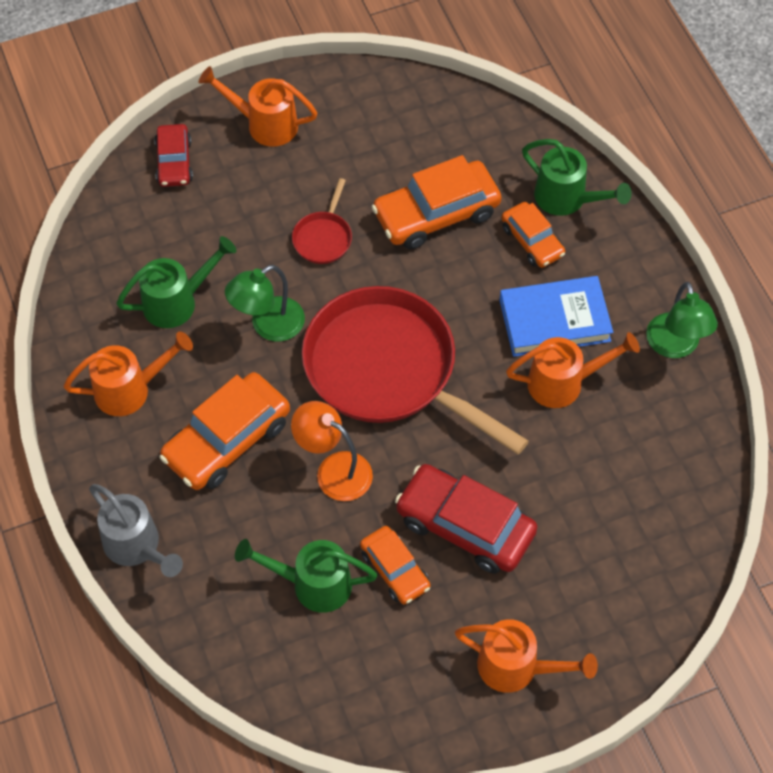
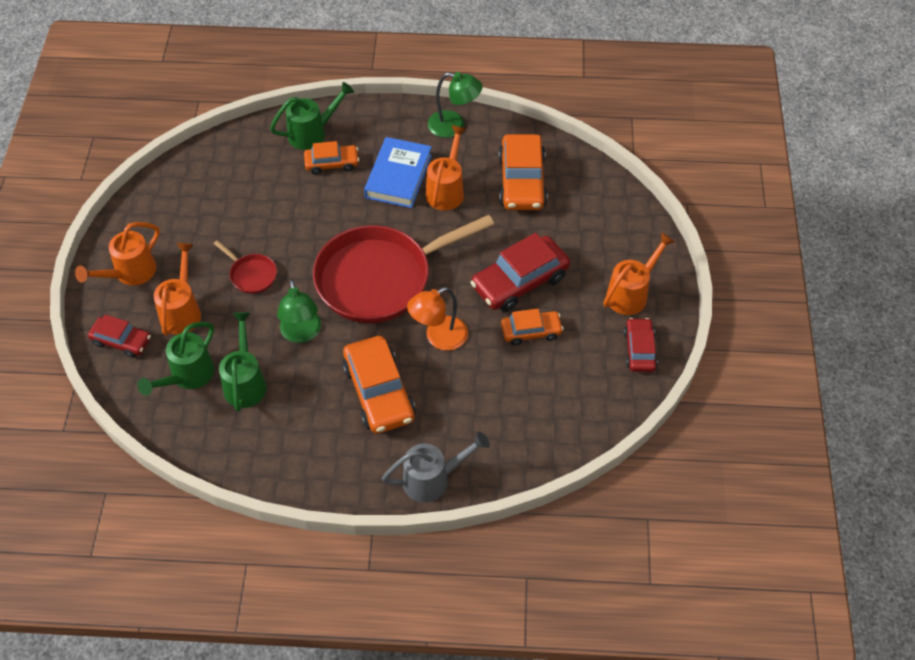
camera: 65 degrees left, 5 degrees down
(130, 389) = (301, 439): orange watering can -> orange watering can (182, 311)
(313, 584) = (518, 382): green watering can -> green watering can (188, 376)
(431, 710) = (639, 350): none -> red car
(436, 214) = (276, 205): orange car -> orange car (522, 181)

